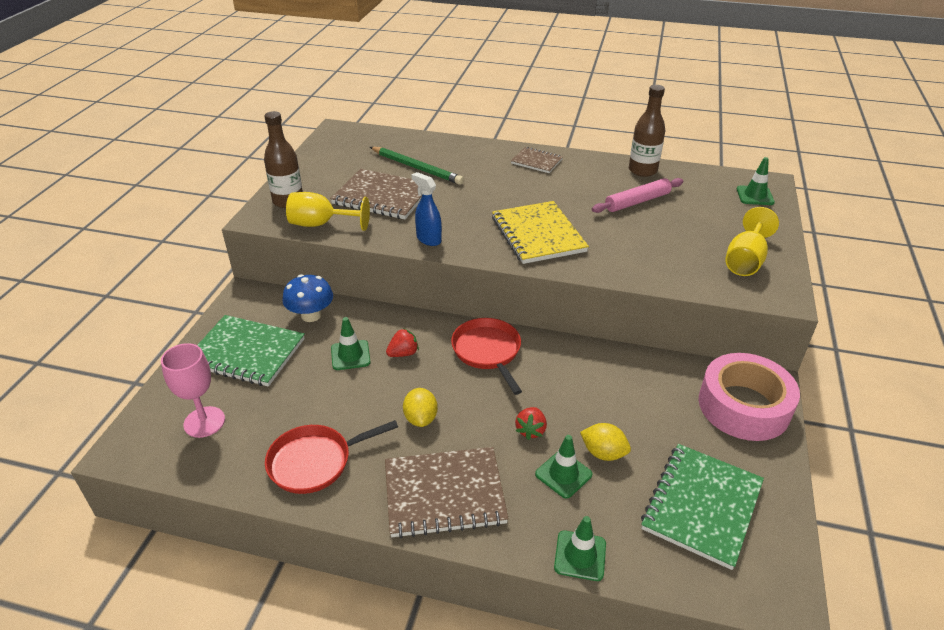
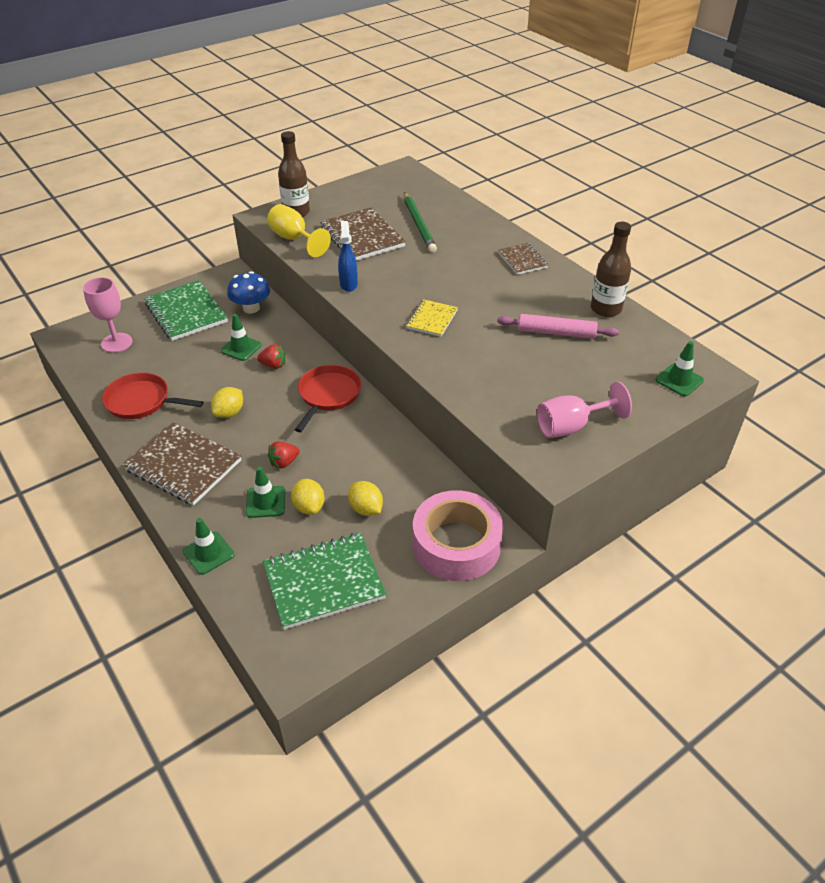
camera: 40 degrees right, 5 degrees up
(538, 234) = (432, 319): yellow notebook -> yellow notebook, size x0.56
(647, 424) = (366, 509): none -> yellow lemon
(745, 261) = (571, 426): yellow goblet -> pink goblet

